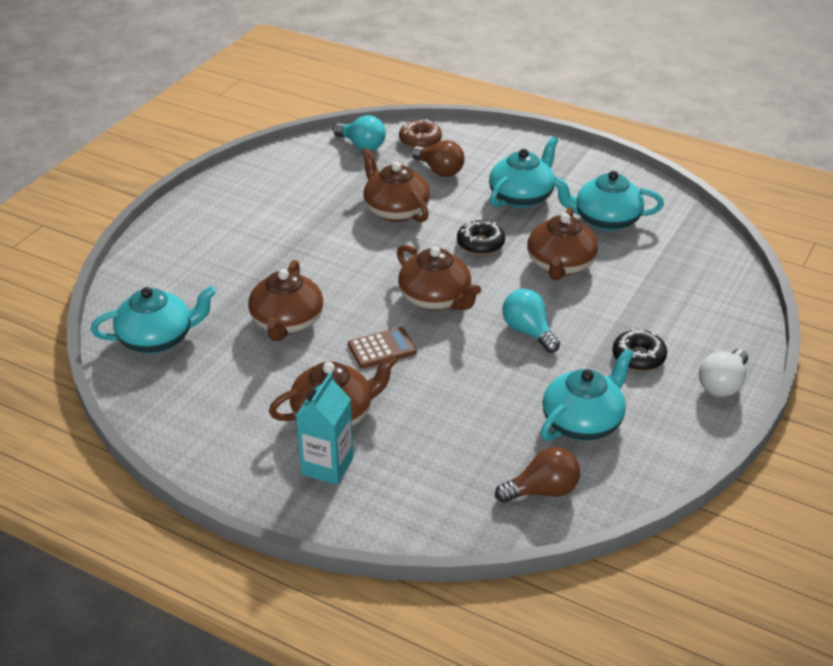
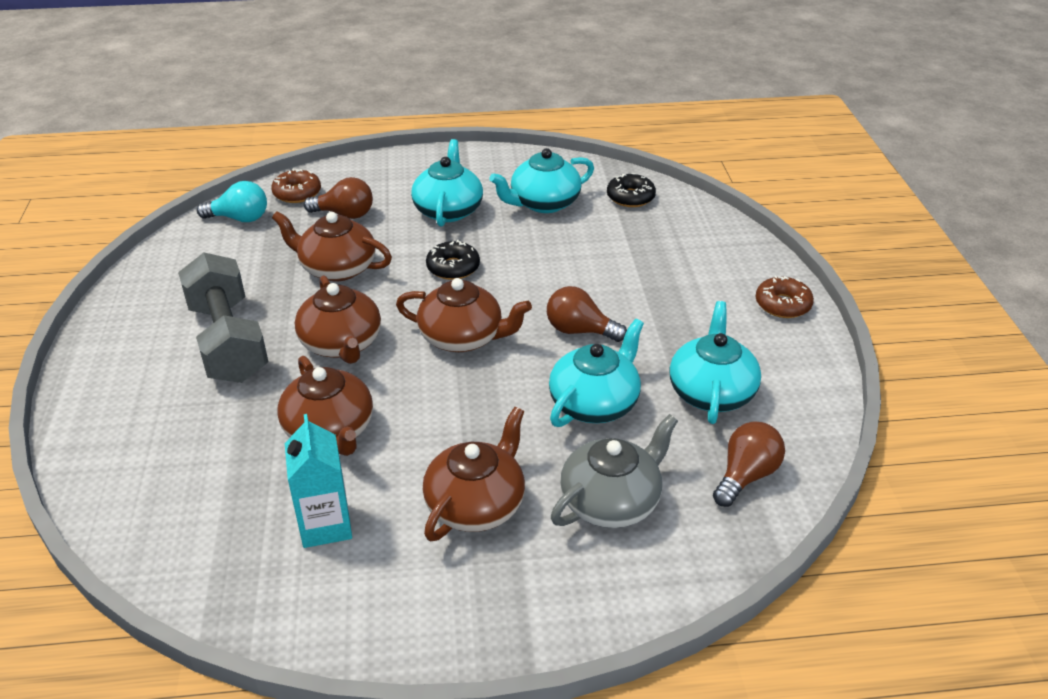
camera: 35 degrees left, 0 degrees up
(157, 339) = (190, 520): turquoise teapot -> turquoise teapot (595, 403)
(276, 233) = (228, 341): none -> grey dumbbell
(327, 466) = (524, 564): turquoise carton -> turquoise carton (325, 525)
(382, 349) = (458, 411): brown calculator -> none
(426, 458) = (611, 501): none -> grey teapot
(528, 331) = (579, 331): turquoise light bulb -> brown light bulb
(560, 265) = (545, 258): brown teapot -> brown teapot (341, 344)
(638, 357) = (694, 311): black donut -> black donut (630, 197)
(722, 384) = (782, 305): white light bulb -> brown donut

